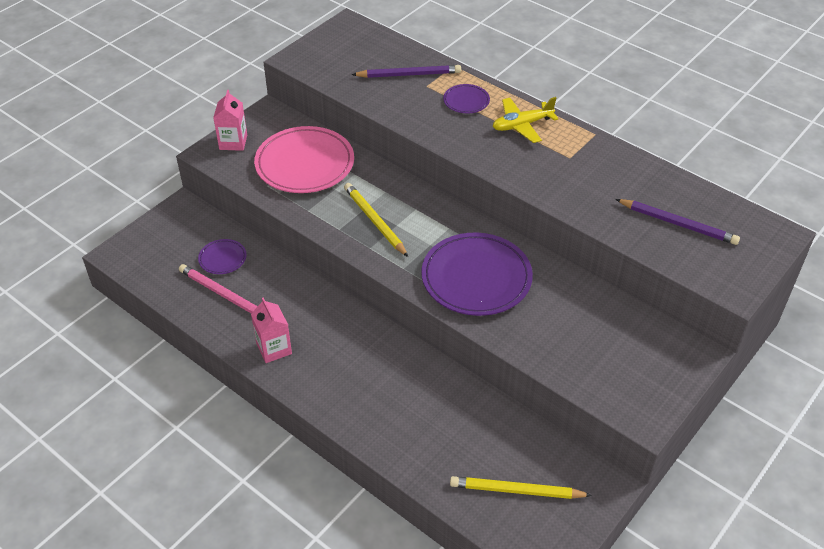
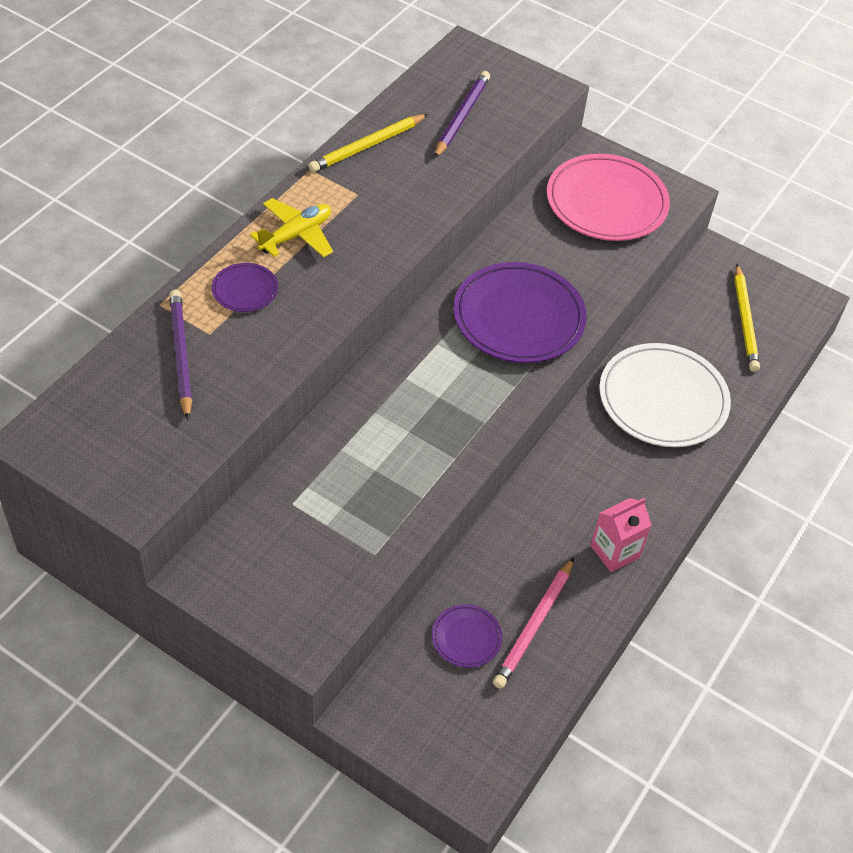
camera: 100 degrees left, 5 degrees up
(233, 142) = (275, 615): pink carton -> none
(305, 164) = (323, 511): pink plate -> pink plate (606, 202)
(375, 221) = (434, 420): yellow pencil -> yellow pencil (367, 146)
(421, 405) = (663, 399): none -> white plate
(522, 125) = (296, 235): yellow plane -> yellow plane turned 105 degrees counterclockwise

